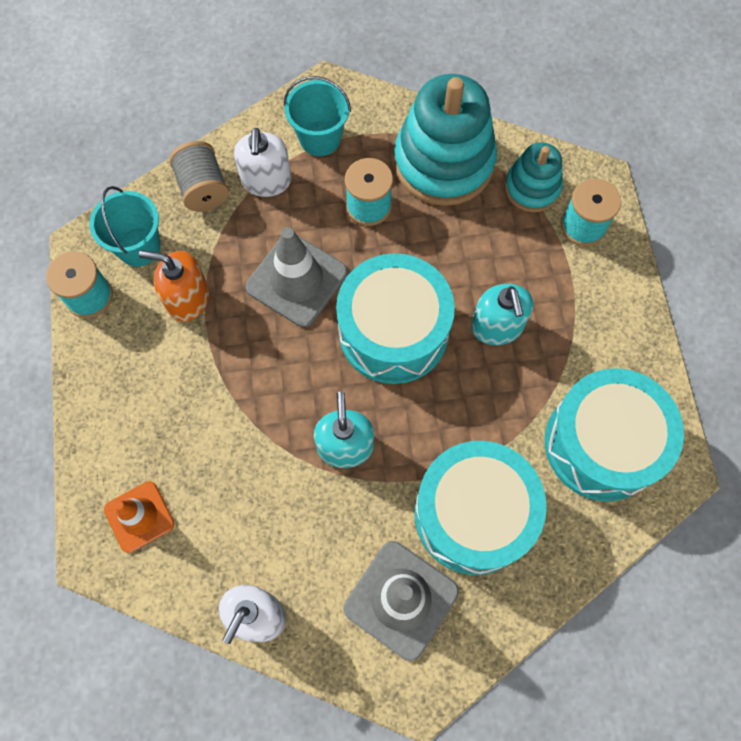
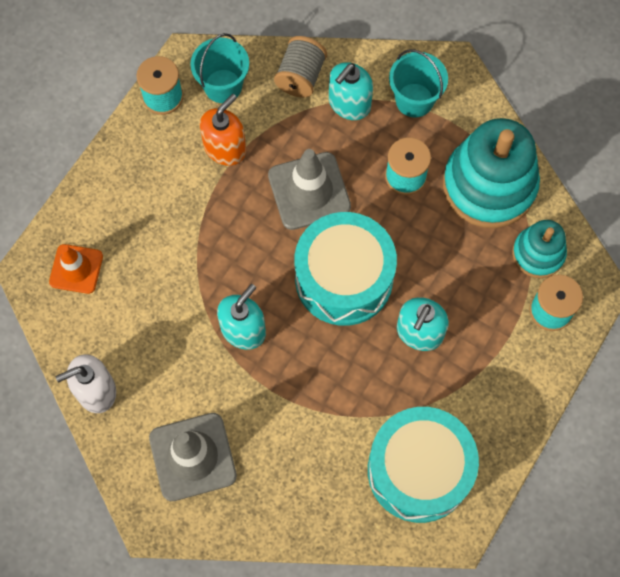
camera: 40 degrees right, 0 degrees up
(188, 299) = (225, 148): orange soap dispenser -> orange soap dispenser turned 75 degrees clockwise
(266, 181) = (349, 104): white soap dispenser -> turquoise soap dispenser
(473, 514) = (288, 443): turquoise drum -> none

